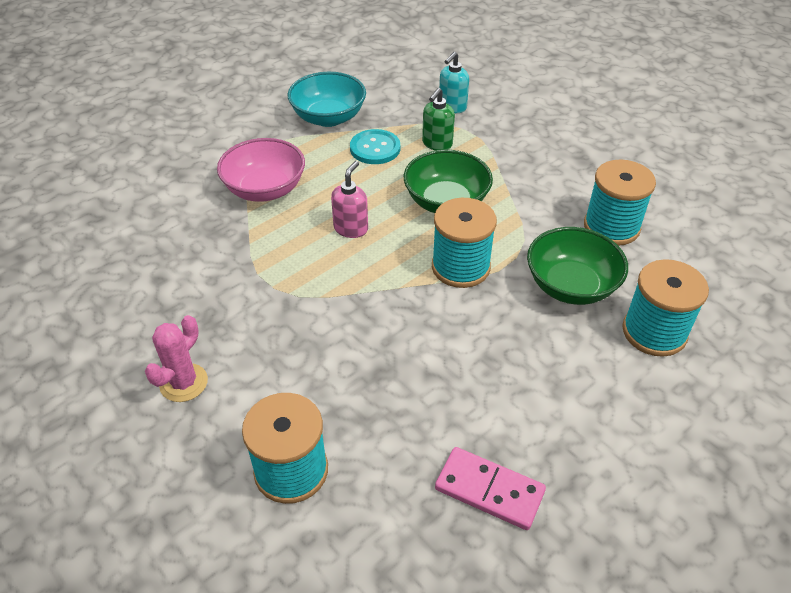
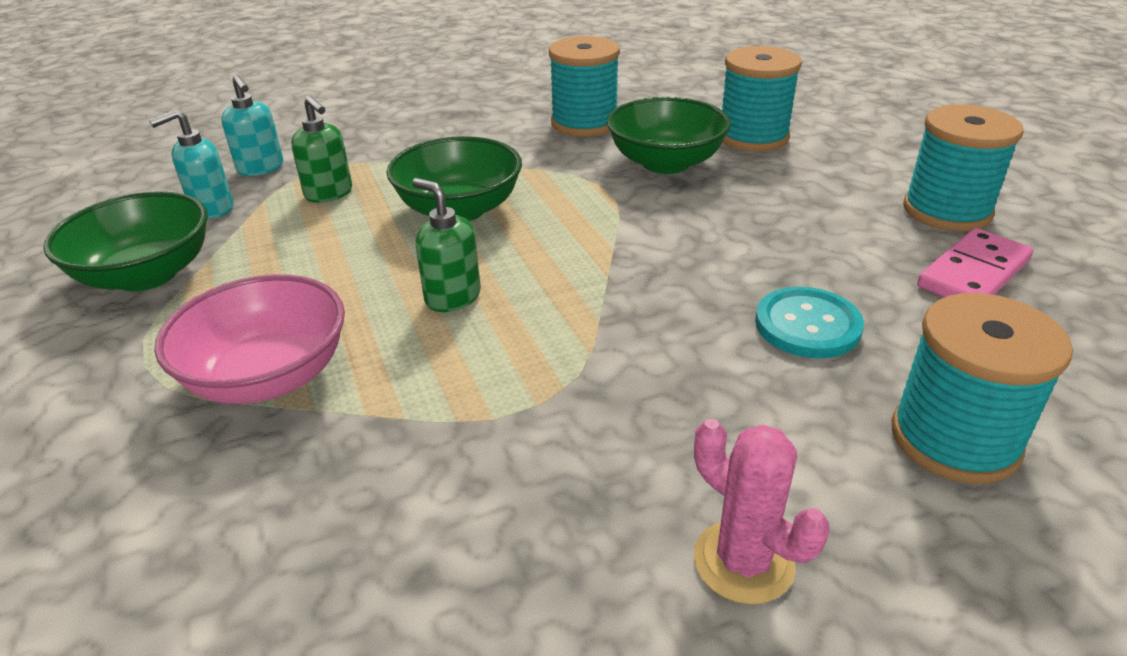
camera: 70 degrees left, 10 degrees down
(328, 117) = (147, 275): turquoise bowl -> green bowl
(351, 228) = (452, 297): pink soap dispenser -> green soap dispenser
(375, 148) = (282, 244): turquoise button -> turquoise button (807, 325)
(398, 110) = (212, 209): none -> turquoise soap dispenser
(460, 267) = (594, 223): turquoise spool -> turquoise spool (946, 211)

